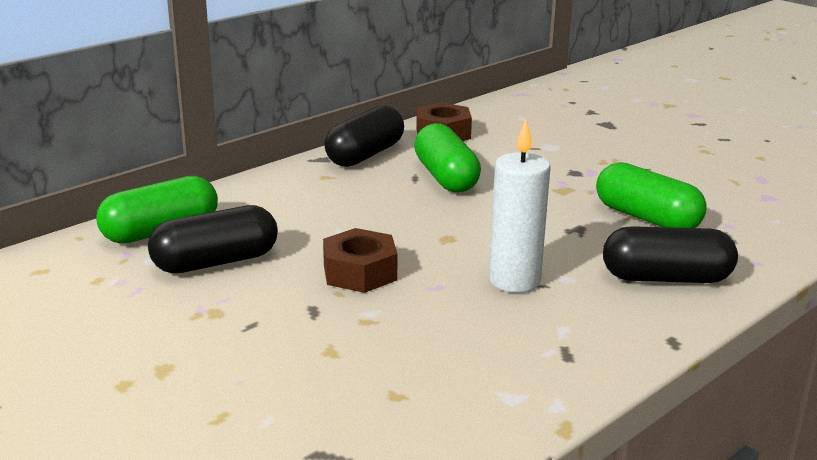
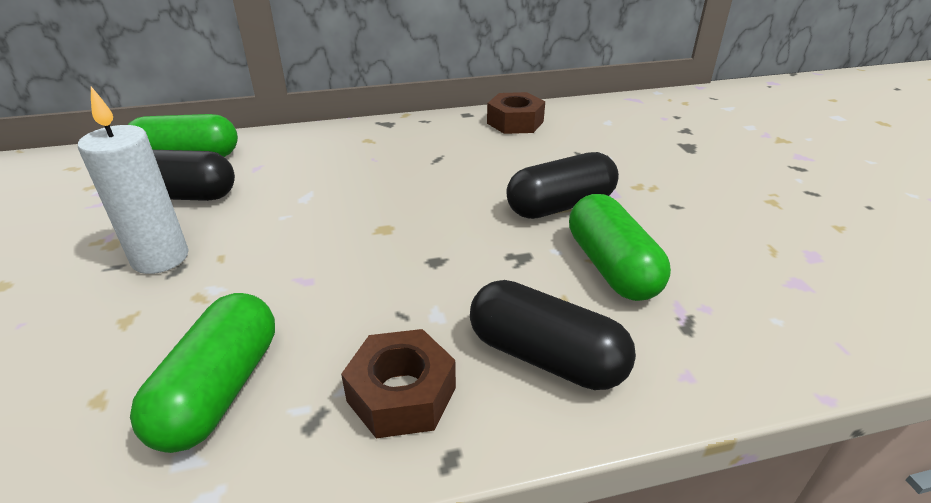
camera: 30 degrees right, 10 degrees up
(360, 272) = (265, 241): brown nut -> brown nut (401, 394)
(365, 155) = (424, 128): black capsule -> black capsule (560, 206)
(446, 177) = (463, 165): green capsule -> green capsule (220, 390)
(514, 280) = (381, 299): white candle -> white candle (160, 258)

